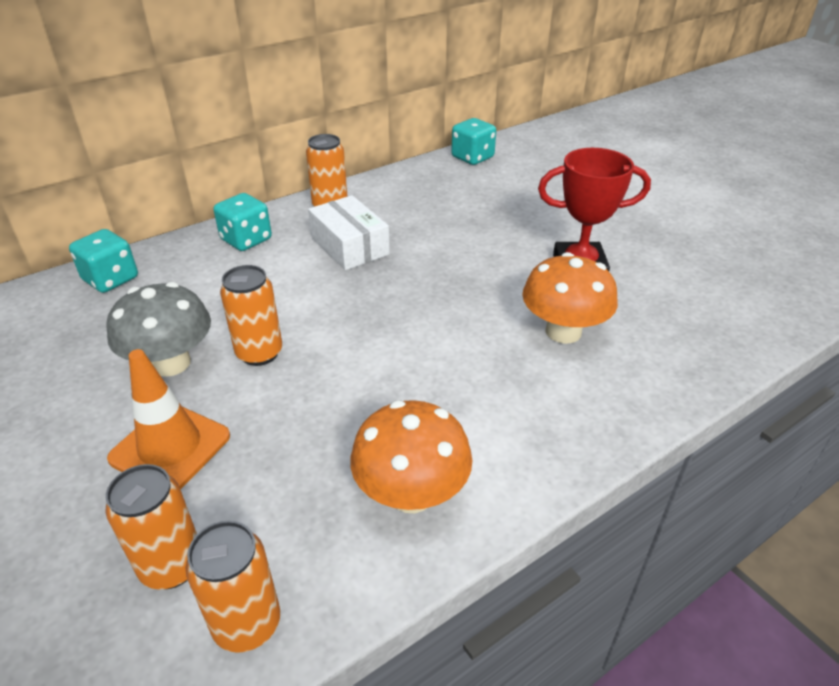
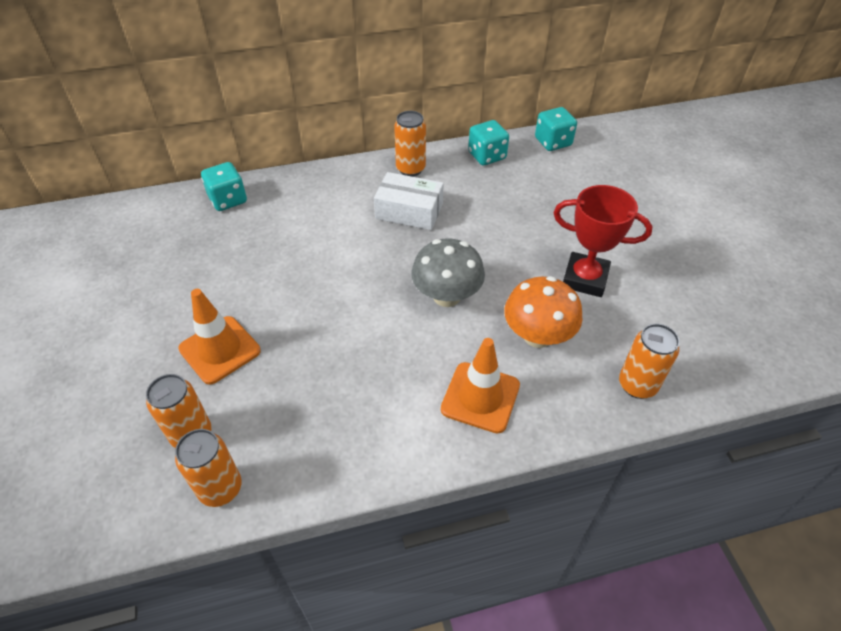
camera: 20 degrees right, 10 degrees up
(171, 363) = (243, 283): grey mushroom -> grey mushroom (446, 296)
(246, 240) = (334, 186): turquoise dice -> turquoise dice (487, 156)
(259, 353) = (304, 291): orange can -> orange can (637, 385)
(349, 246) = (409, 211): white box -> white box turned 60 degrees counterclockwise
(411, 494) = (359, 434): orange mushroom -> none
(537, 410) = (480, 397): none -> orange traffic cone

